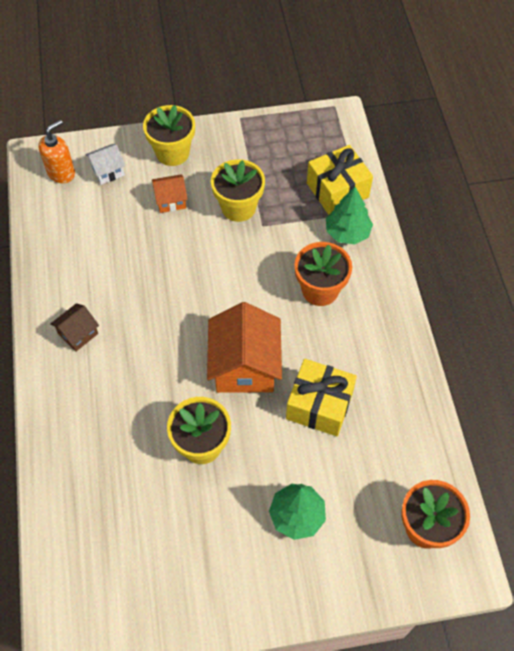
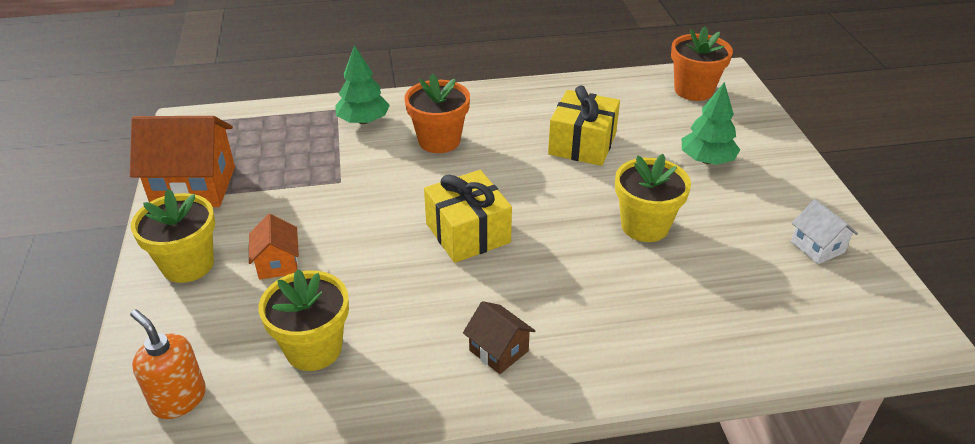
camera: 90 degrees left, 20 degrees down
(107, 171) = (198, 337): white house -> white house (817, 247)
(238, 207) = (306, 201): yellow flower pot -> yellow flower pot (314, 348)
(245, 366) = (539, 194): orange house -> orange house (194, 186)
(337, 190) = (301, 125): yellow gift -> yellow gift (468, 233)

